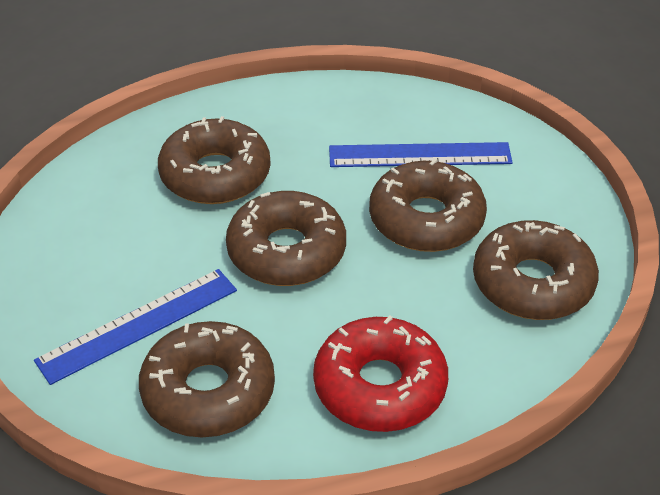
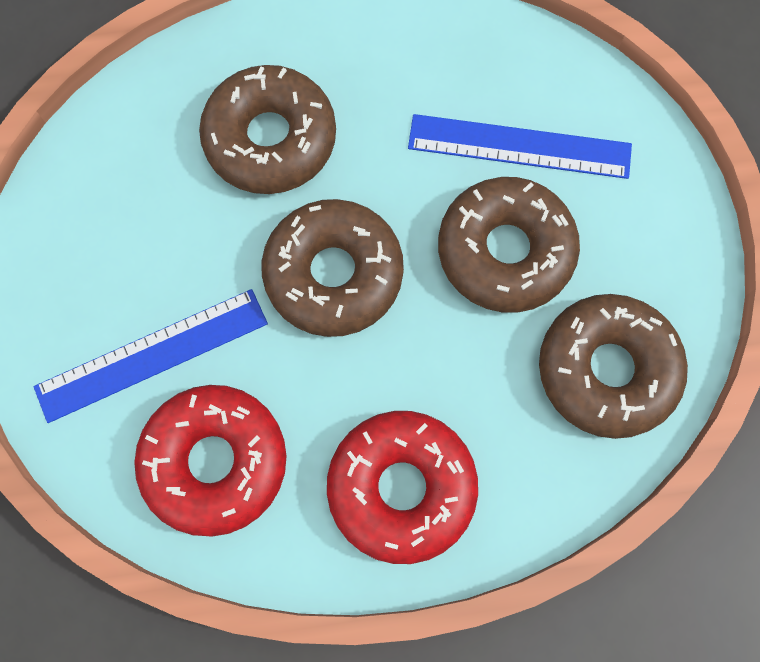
camera: 10 degrees right, 30 degrees up
(208, 391) = (215, 461): brown donut -> red donut

